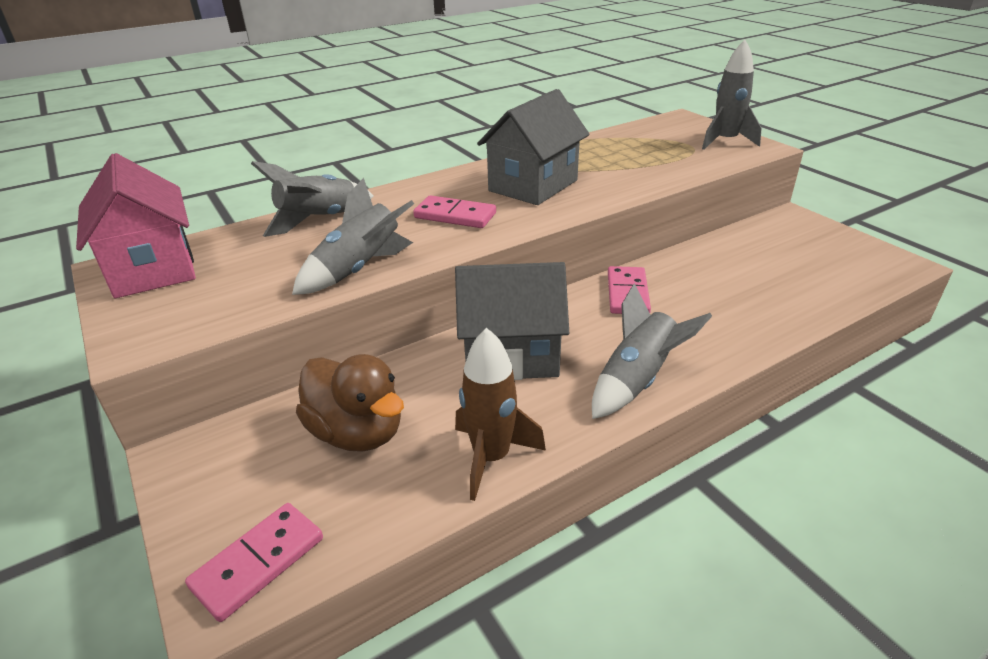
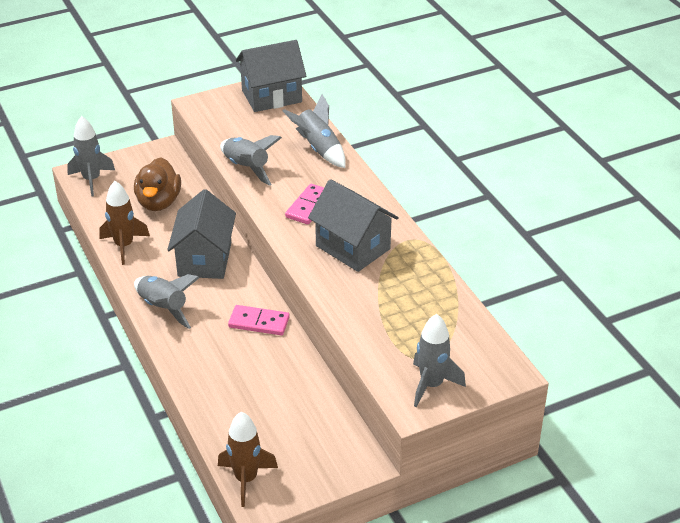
camera: 95 degrees right, 5 degrees up
(153, 268) = (271, 96): pink house -> grey house
(258, 563) = (91, 180): pink domino -> grey rocket
(357, 432) = (158, 202): brown duck -> brown duck turned 45 degrees counterclockwise
(882, 274) = (246, 479): none -> brown rocket

